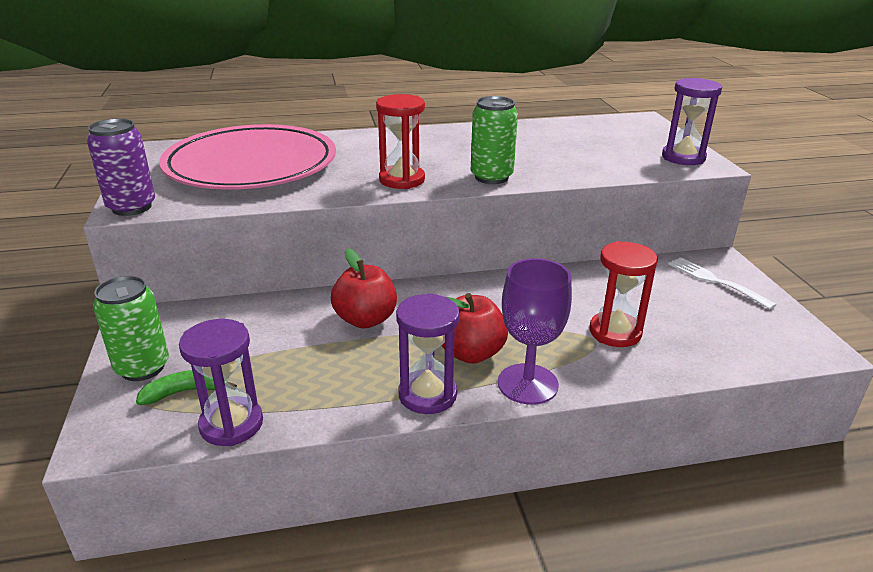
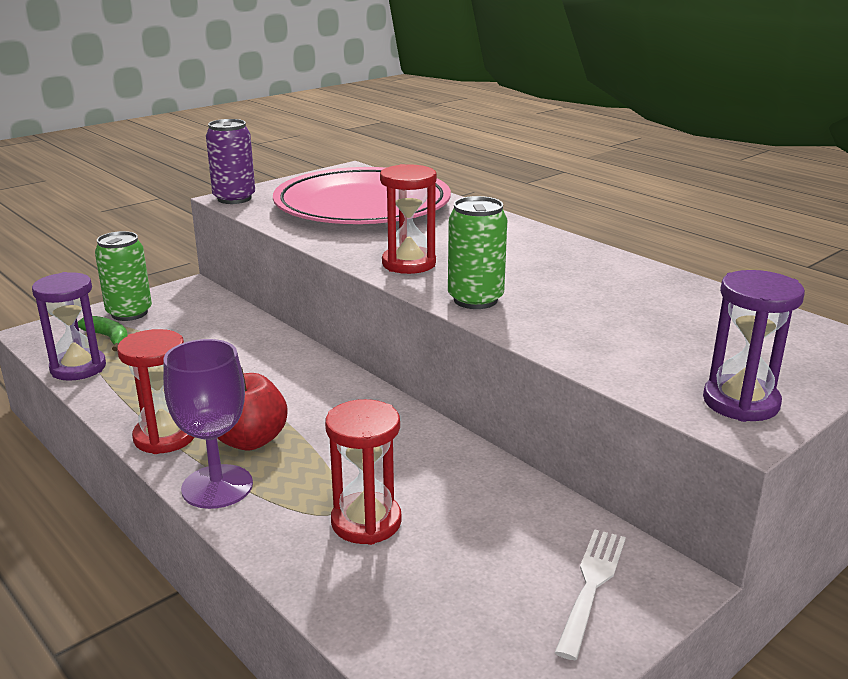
camera: 60 degrees right, 5 degrees down
(365, 319) = (265, 371): red apple -> none
(427, 395) = (165, 437): purple hourglass -> red hourglass

